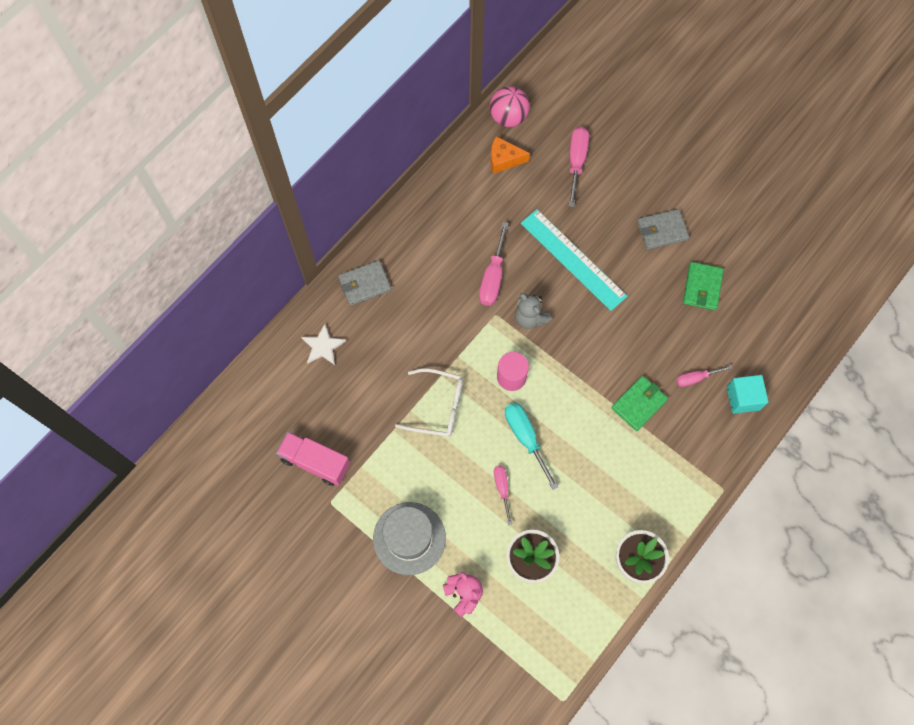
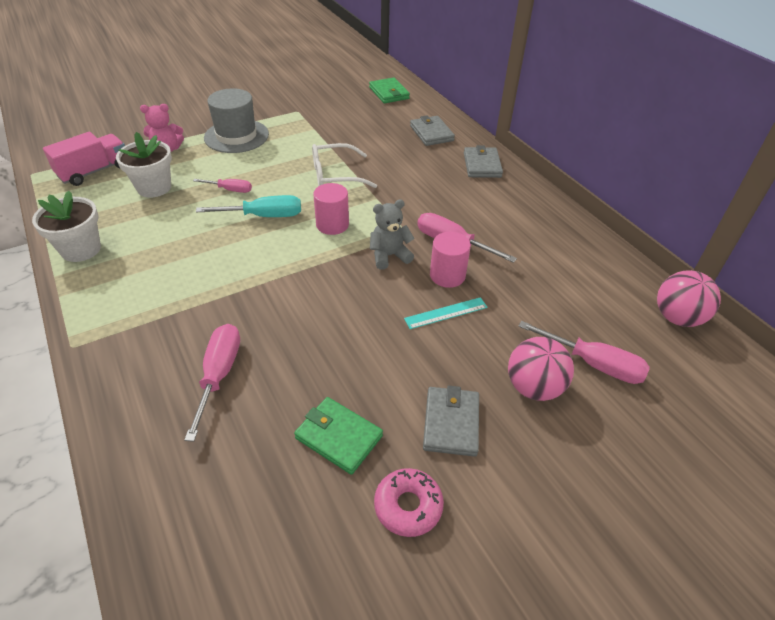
camera: 110 degrees right, 25 degrees down
(315, 462) = (334, 111): pink truck -> pink truck (94, 171)
(323, 346) = (431, 133): white star -> grey wallet
(438, 407) = (335, 175): white glasses -> white glasses turned 45 degrees clockwise
(504, 159) = (610, 295): orange cheese -> none
(533, 270) = (447, 275): none -> pink cylinder
(573, 259) = (446, 313): turquoise ruler -> turquoise ruler, size x0.49
(612, 192) = (534, 387): none -> pink ball
(639, 404) = (230, 308): green wallet -> green wallet (389, 93)
(696, 378) = (219, 375): pink screwdriver -> pink screwdriver, size x1.63
(724, 237) = (408, 506): none -> pink donut
(743, 398) = (154, 416): turquoise cube -> none

